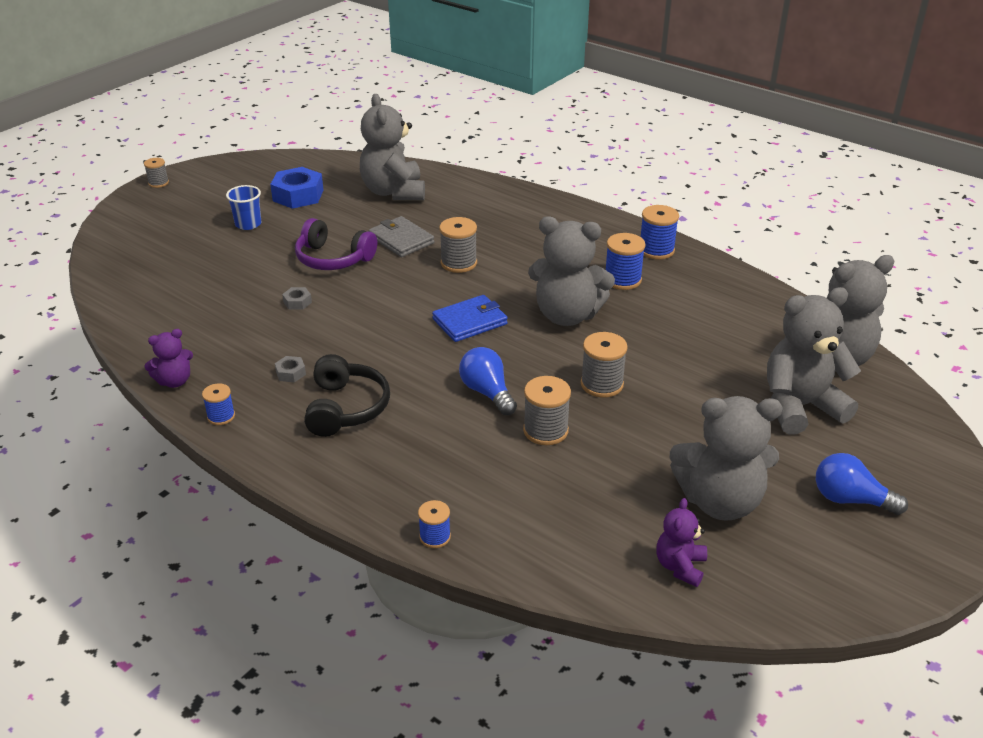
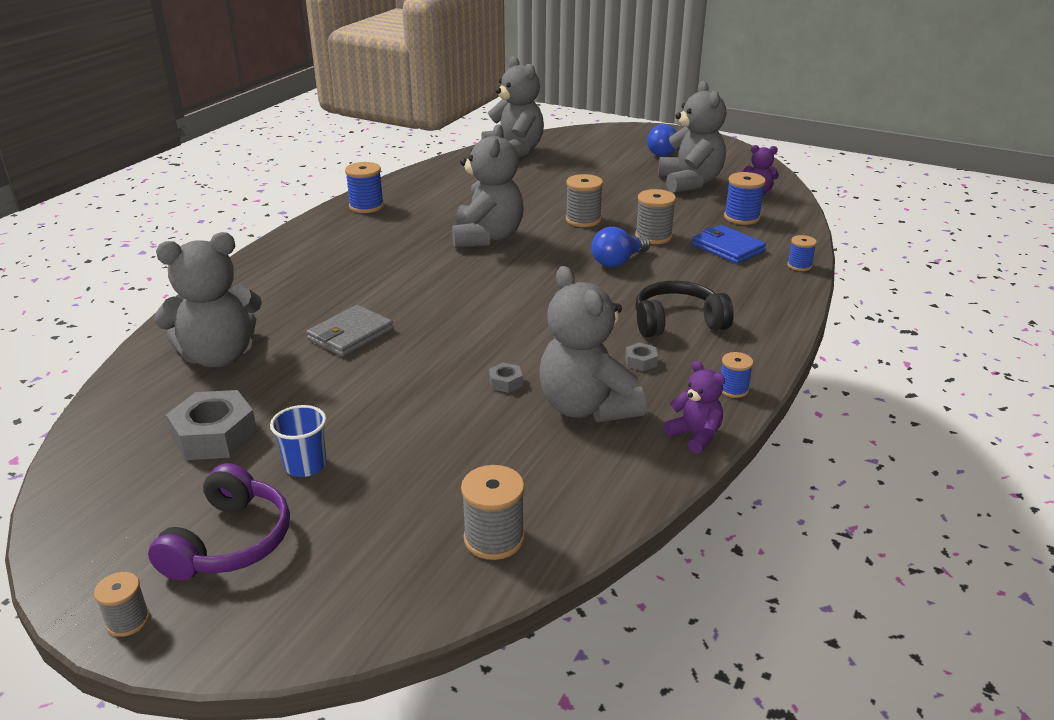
camera: 100 degrees left, 5 degrees down
(298, 195) = (215, 436): blue nut -> grey nut
(333, 259) = (400, 374): purple headphones -> purple headphones (229, 542)
(458, 263) = (401, 295): grey spool -> grey spool (494, 538)
(470, 321) = (512, 278): blue wallet -> blue wallet (728, 248)
(622, 280) = (421, 218): blue spool -> blue spool (741, 217)
(800, 406) = (576, 161): grey teddy bear -> grey teddy bear (587, 407)

